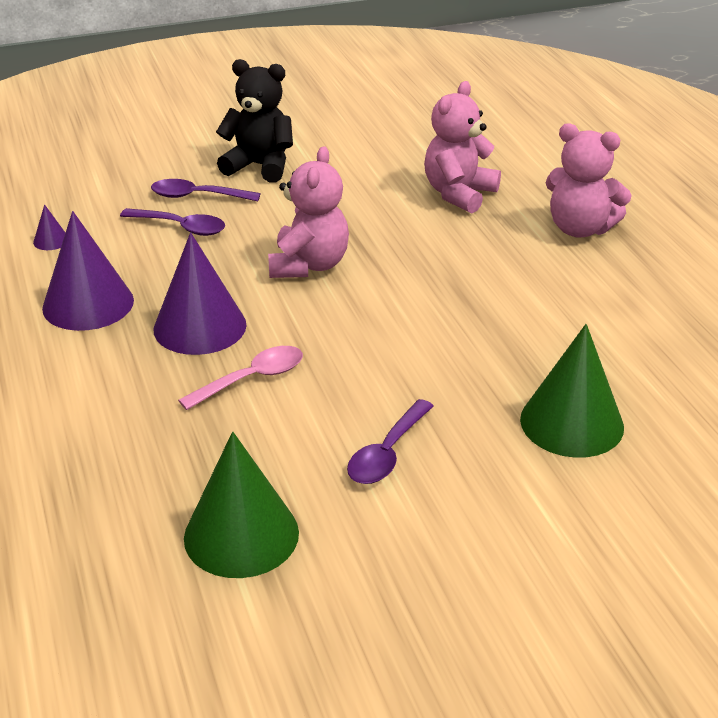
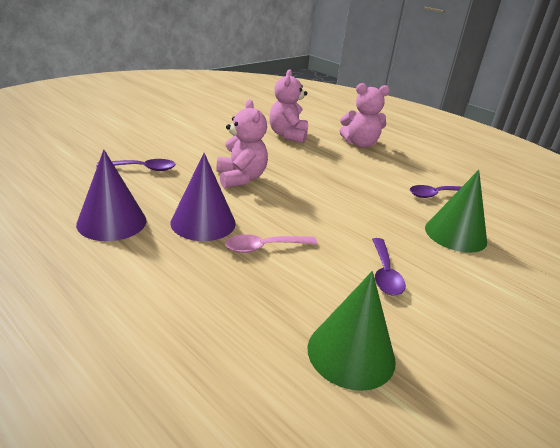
camera: 30 degrees left, 5 degrees down
(51, 241) = (54, 187): purple cone -> none
(197, 196) = (140, 151): purple spoon -> purple spoon (435, 194)
(252, 379) = (264, 247): pink spoon -> pink spoon turned 135 degrees counterclockwise
(260, 166) = (166, 133): black teddy bear -> none

